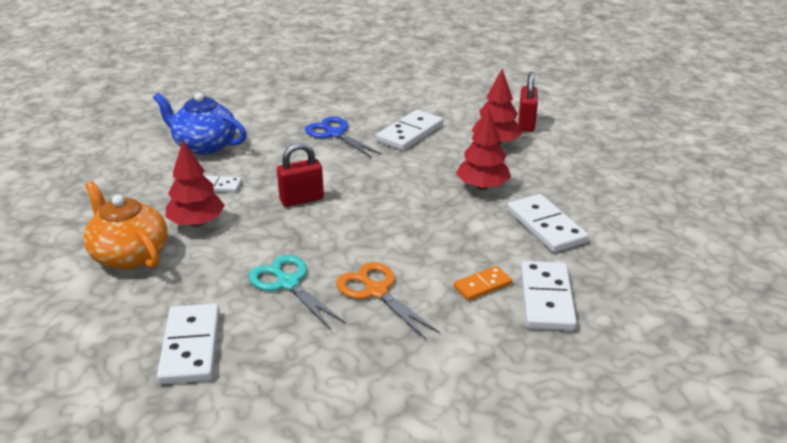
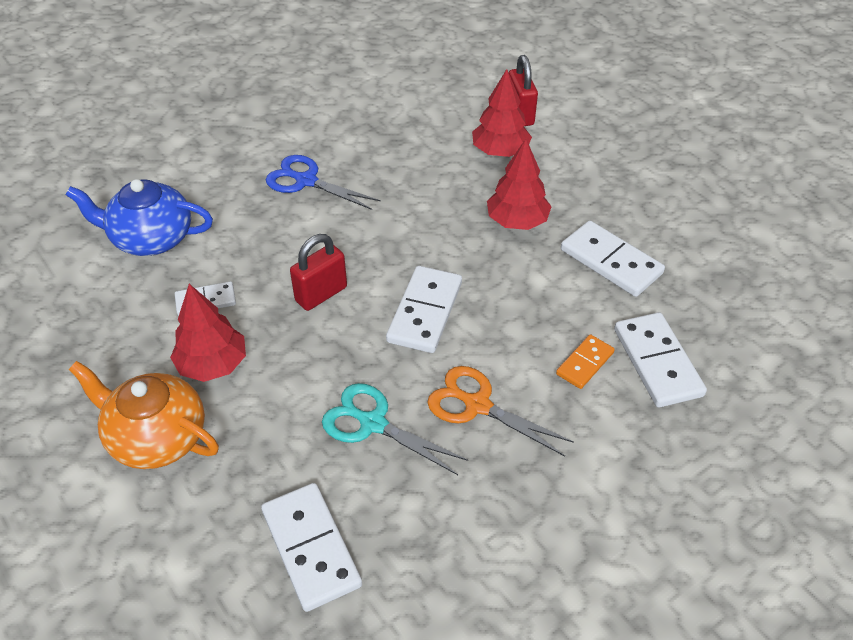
camera: 20 degrees left, 15 degrees up
(410, 133) = (395, 159): white domino -> white domino (425, 312)

